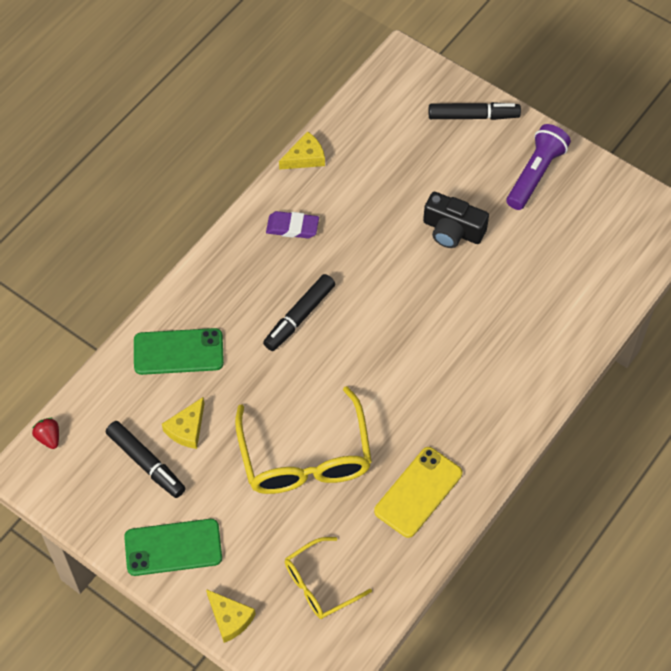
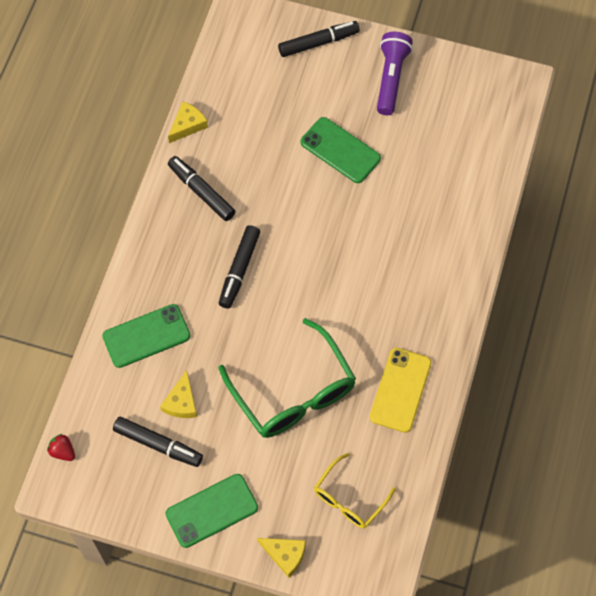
camera: 20 degrees left, 5 degrees up
(292, 227) = (201, 192): purple eraser -> black marker
(305, 457) = (293, 392): yellow glasses -> green glasses
(452, 230) = (340, 150): black camera -> green phone

